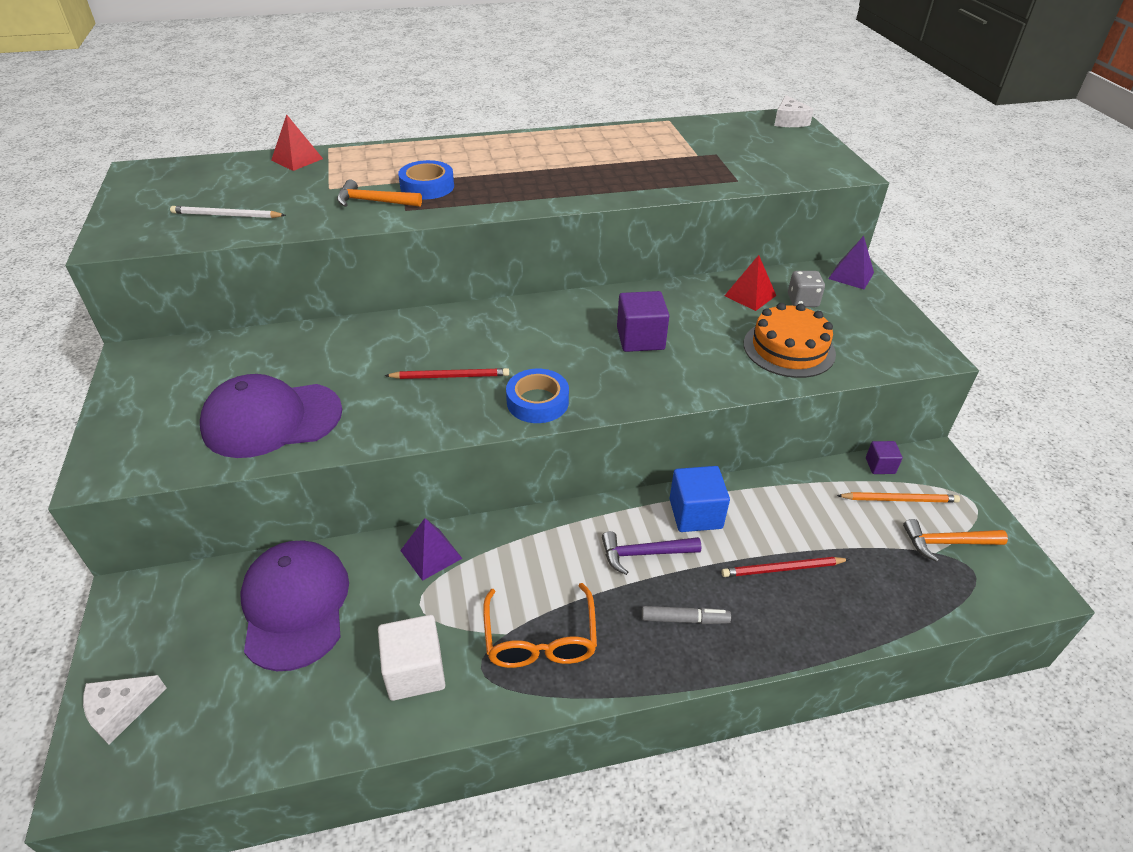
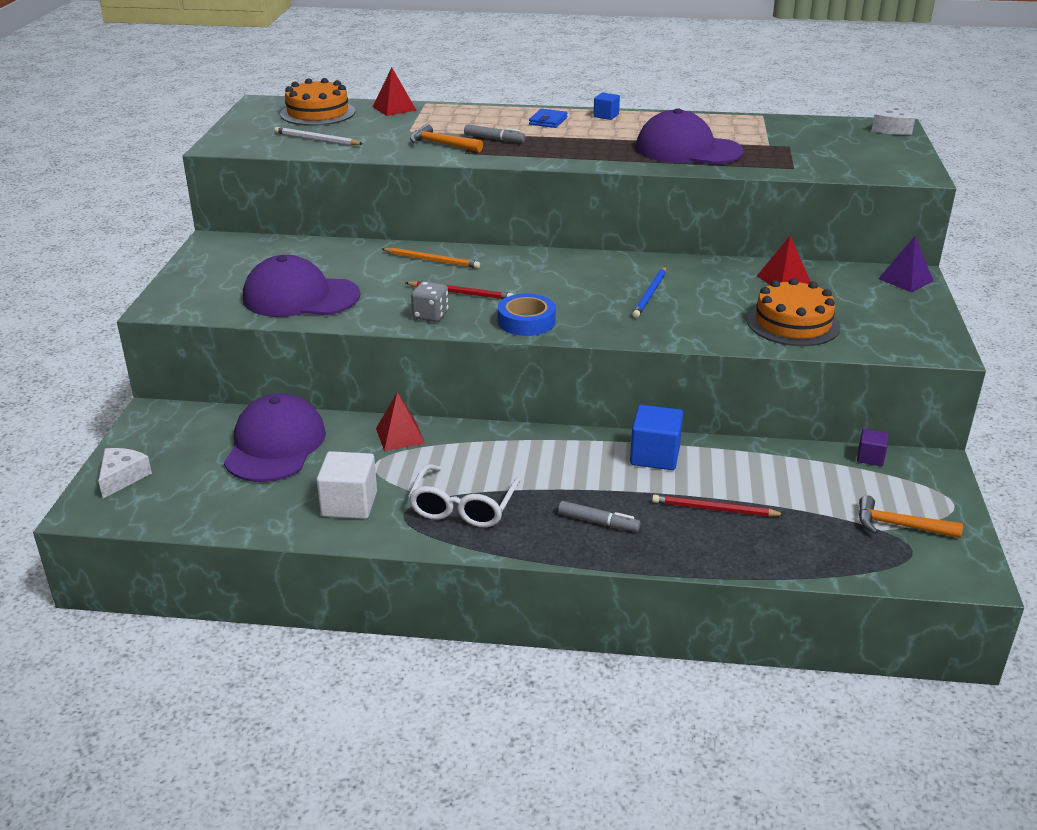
camera: 20 degrees right, 10 degrees down
(121, 710) = (122, 477): white cheese -> white cheese turned 120 degrees clockwise
(211, 177) = (318, 113): none -> orange cake
(427, 186) = (494, 139): blue tape -> grey marker
(431, 554) = (400, 436): purple pyramid -> red pyramid
(470, 154) = (548, 121): none -> blue wallet
(524, 140) = (606, 116): none -> blue cube
(540, 638) = (463, 507): orange glasses -> white glasses
(627, 172) = (688, 150): none -> purple cap
(640, 338) = (650, 294): purple cube -> blue pencil
(644, 554) = (588, 473): purple hammer -> none
(802, 301) = (836, 291): grey dice -> grey dice (430, 315)
(899, 499) = (872, 485): orange pencil -> orange pencil (432, 260)

